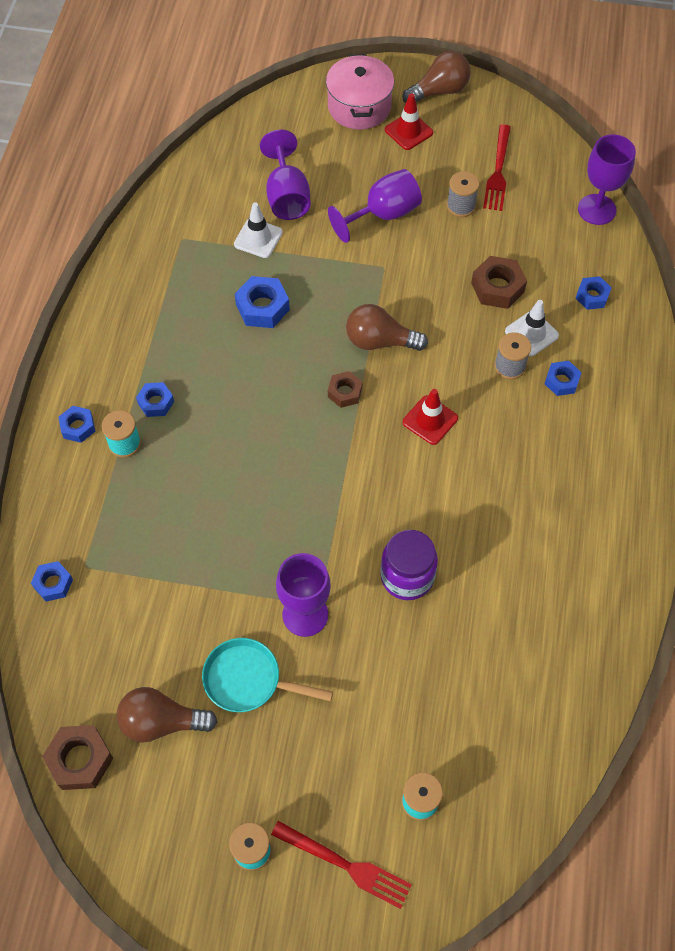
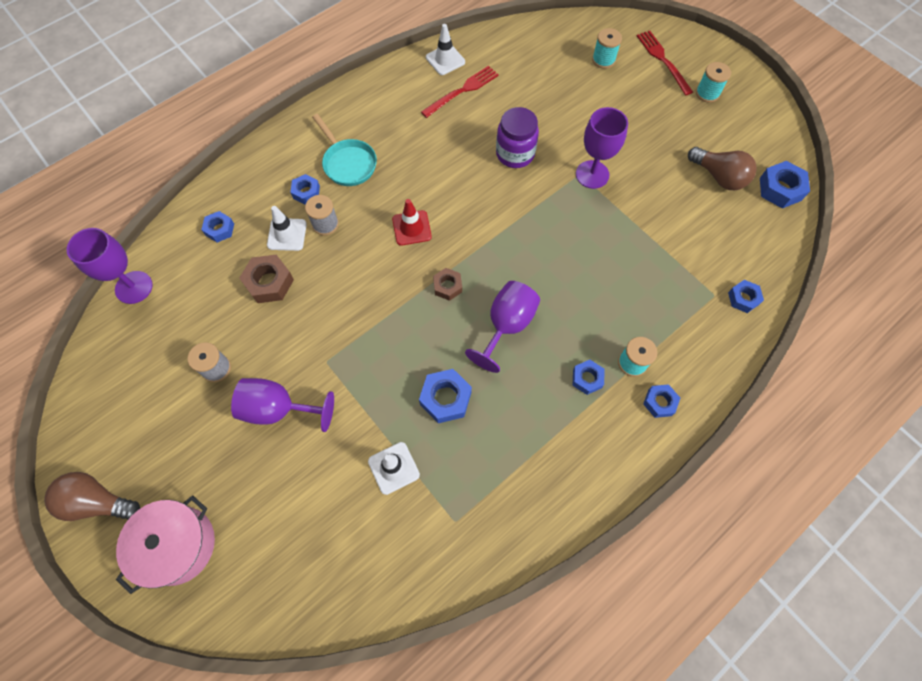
camera: 140 degrees left, 5 degrees up
(80, 760) = (780, 189): brown nut -> blue nut
(248, 680) = (652, 164): turquoise pan -> turquoise pan (348, 163)
(287, 196) = (333, 493): purple goblet -> purple goblet (506, 325)
(380, 341) = (388, 305): brown light bulb -> none
(408, 131) = (171, 478): red traffic cone -> none
(498, 172) = (156, 376): red fork -> red fork (463, 90)
(600, 643) = (445, 60): none -> white traffic cone

